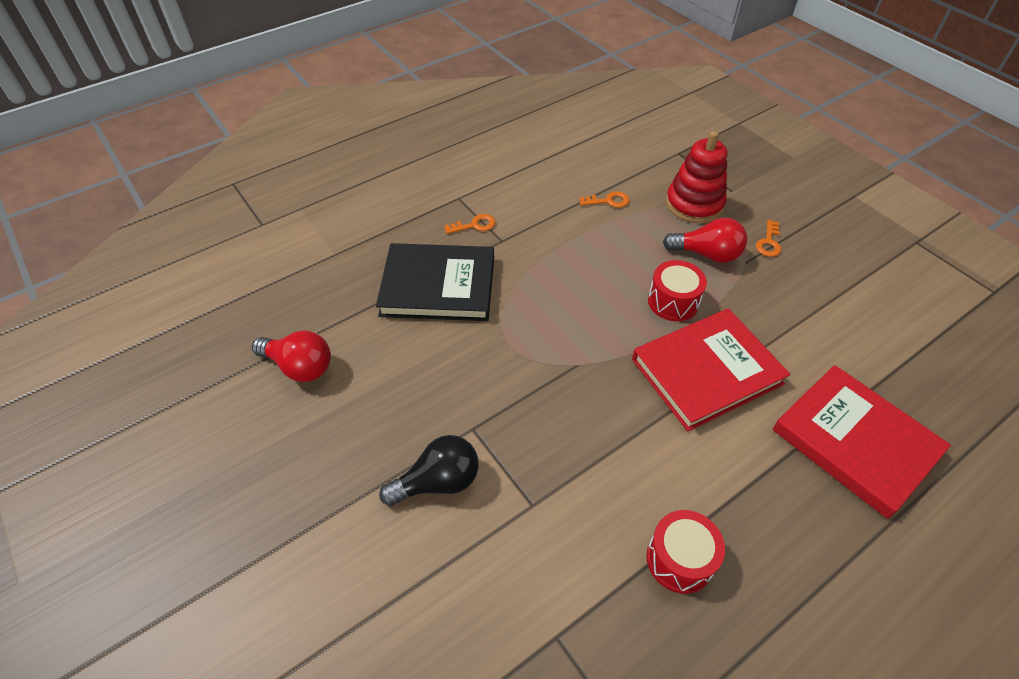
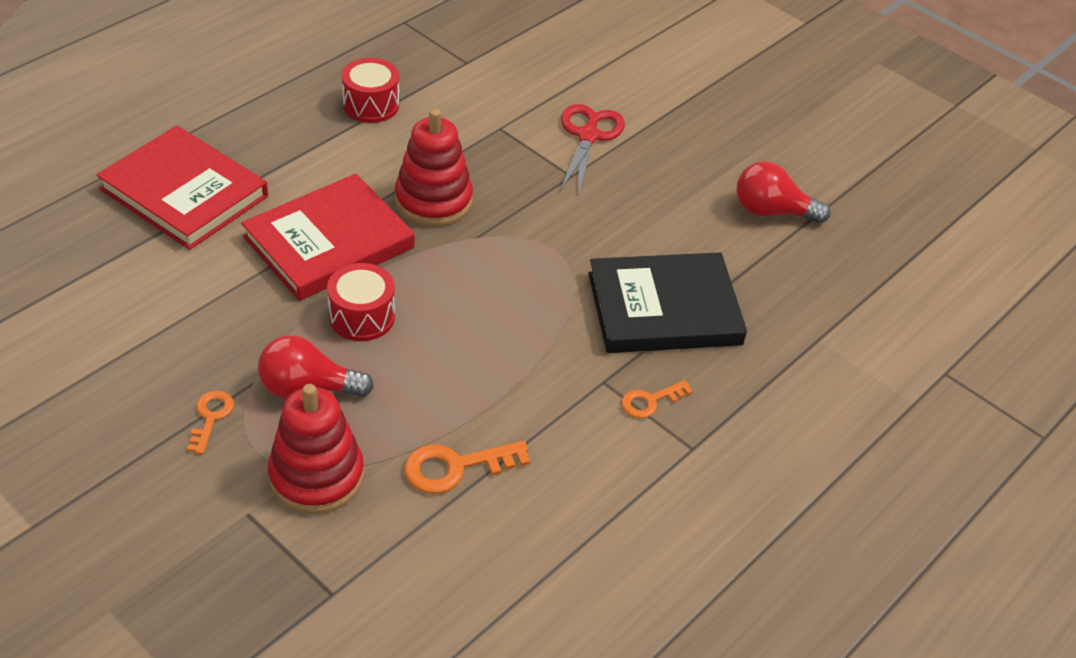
camera: 165 degrees right, 5 degrees down
(438, 482) = (588, 136): black light bulb -> red scissors
(608, 201) = (456, 467): orange key -> orange key, size x1.57
(612, 409) = (433, 201): none -> red stacking toy

